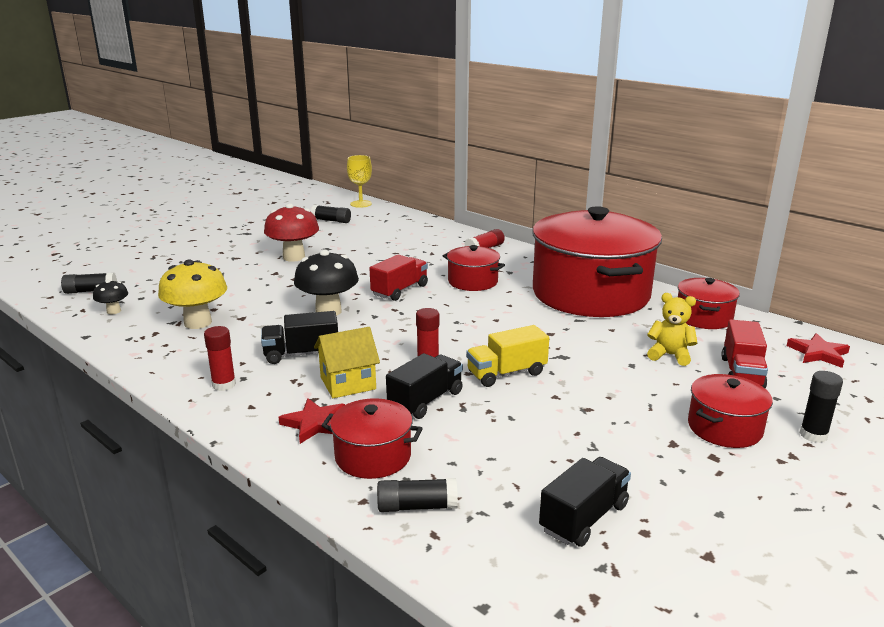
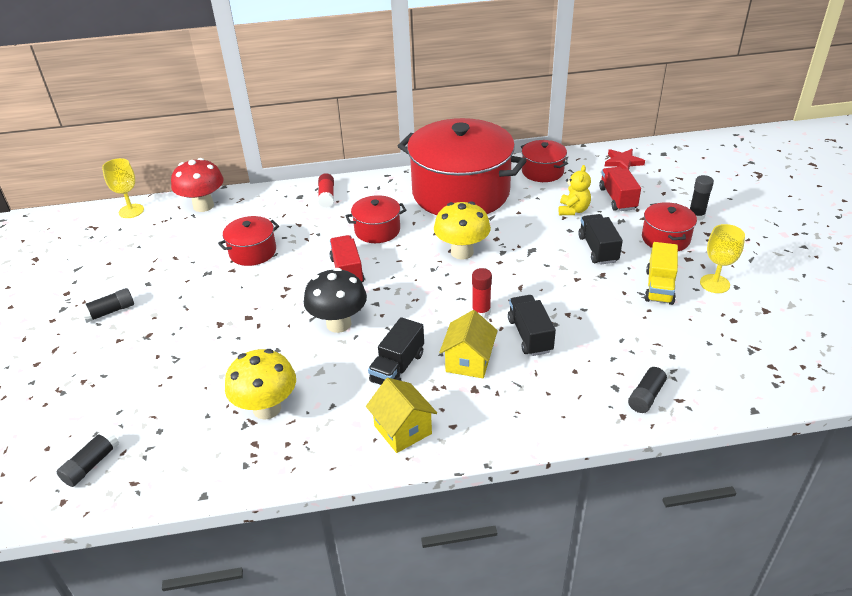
camera: 50 degrees left, 15 degrees up
(114, 311) = (168, 459): black mushroom -> none
(224, 385) = (403, 430): red glue stick -> yellow house
(294, 257) = (199, 299): red mushroom -> red mushroom (203, 206)
(315, 423) = (510, 401): red star -> none
(331, 221) = (145, 244): black glue stick -> black glue stick (110, 312)
(373, 456) = (576, 390): red pot -> red pot (253, 252)
(502, 325) = (462, 252): none -> yellow mushroom
(506, 373) = (529, 283): yellow truck -> yellow truck (659, 287)
(584, 518) = (706, 334): black truck -> black truck (598, 249)
(670, 355) = (573, 210): yellow teddy bear -> yellow teddy bear turned 135 degrees clockwise
(696, 493) = (714, 284): none -> yellow goblet
(741, 373) = (617, 199): red truck -> red truck turned 150 degrees counterclockwise

